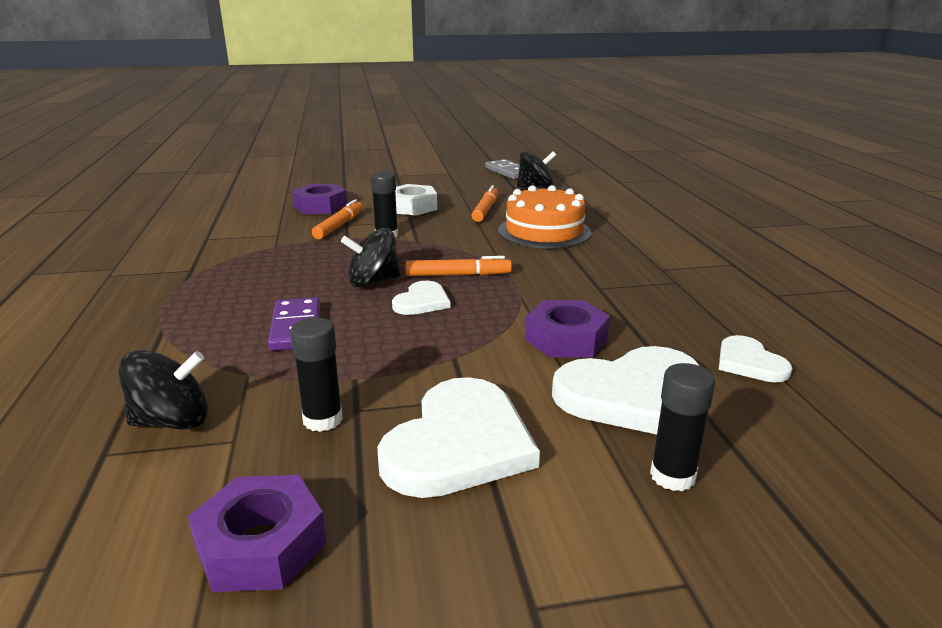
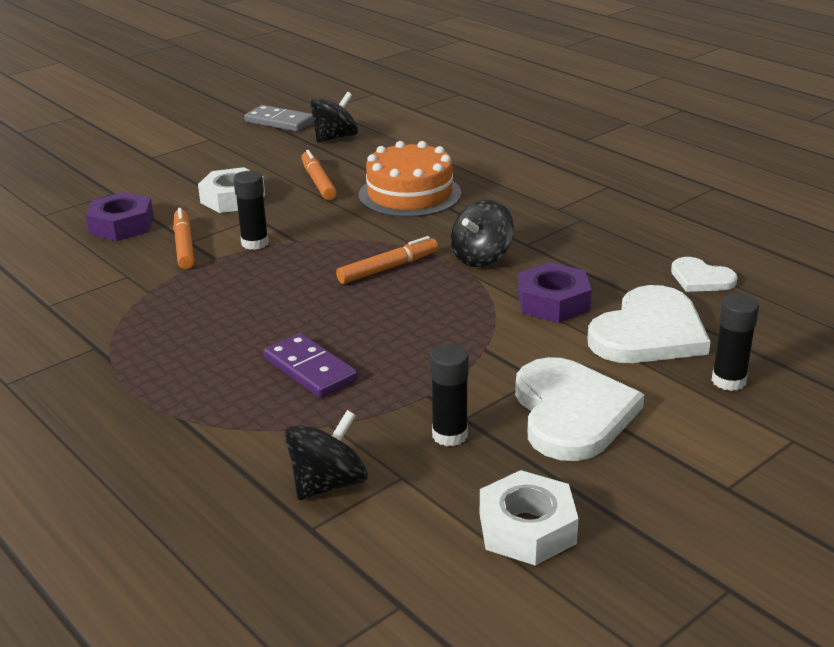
camera: 30 degrees left, 5 degrees up
(261, 545) = (527, 528): purple nut -> white nut
(373, 282) = (316, 300): black spinning top -> black spinning top (481, 257)
(422, 301) = (390, 306): white heart -> none

